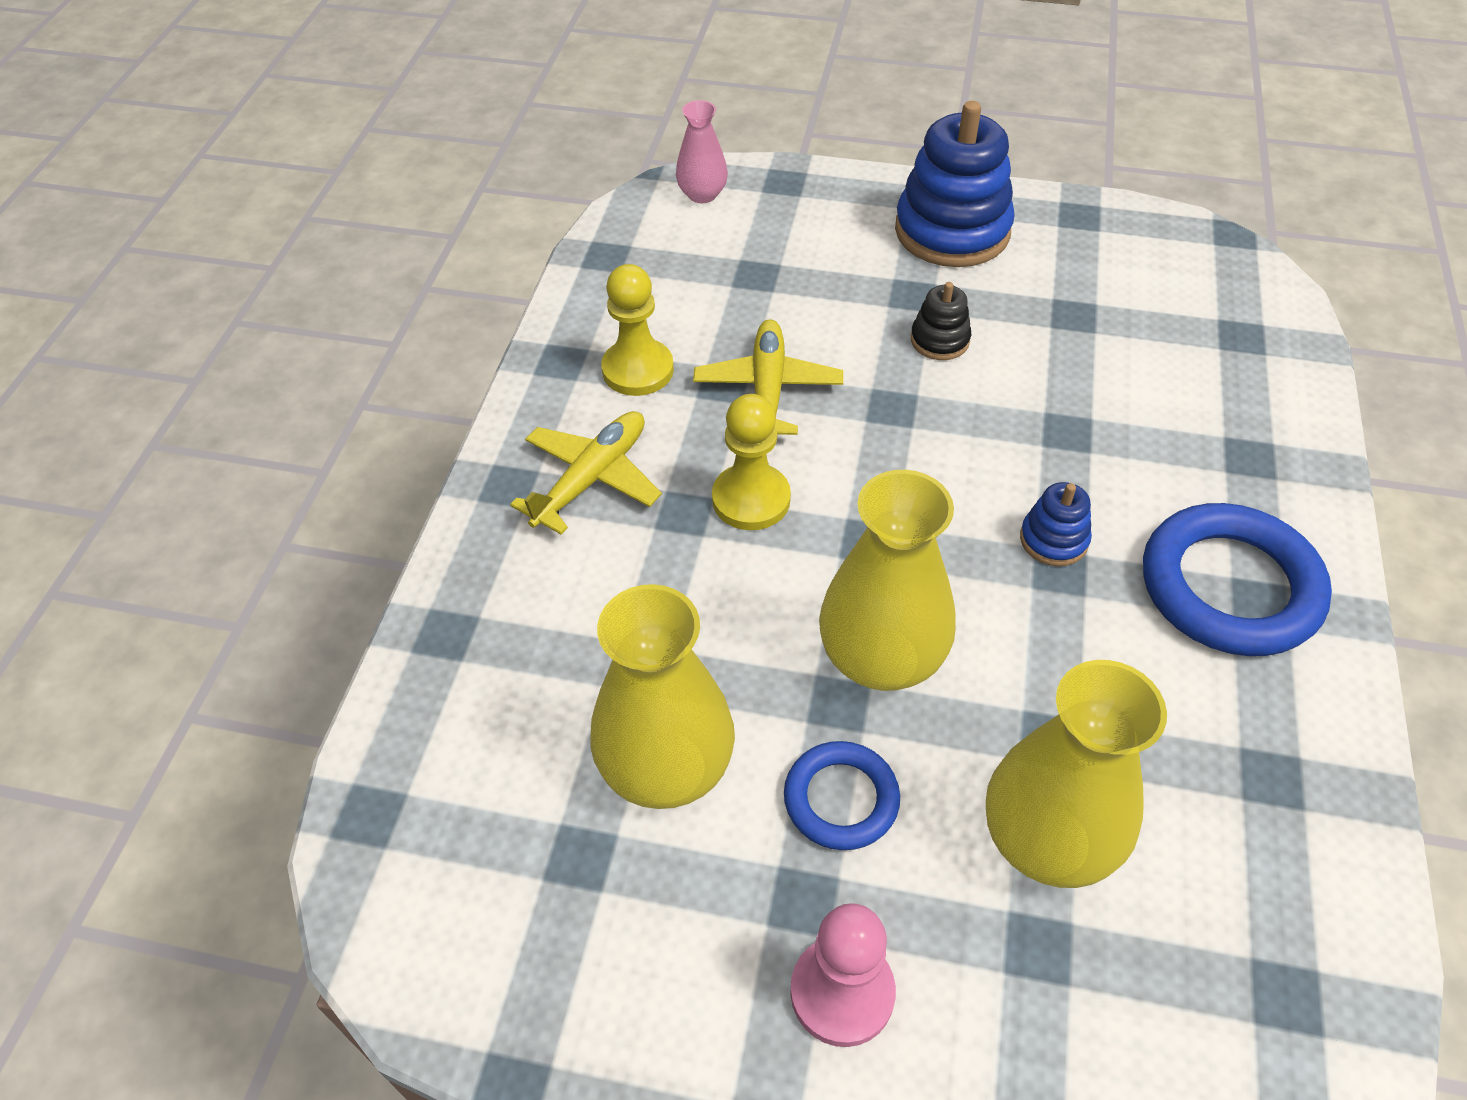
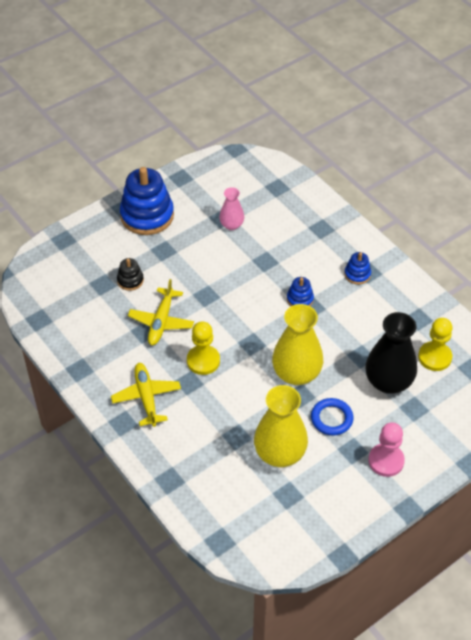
camera: 50 degrees left, 0 degrees up
(638, 370) = (110, 350): yellow pawn -> yellow pawn (434, 357)
(702, 194) = (40, 268): pink vase -> pink vase (231, 225)
(768, 389) = (161, 321): yellow plane -> yellow plane turned 120 degrees counterclockwise
(939, 340) = (192, 260): black stacking toy -> black stacking toy (130, 280)
(1048, 839) = (388, 381): yellow vase -> black vase
(1229, 587) = (357, 274): blue ring -> blue stacking toy

